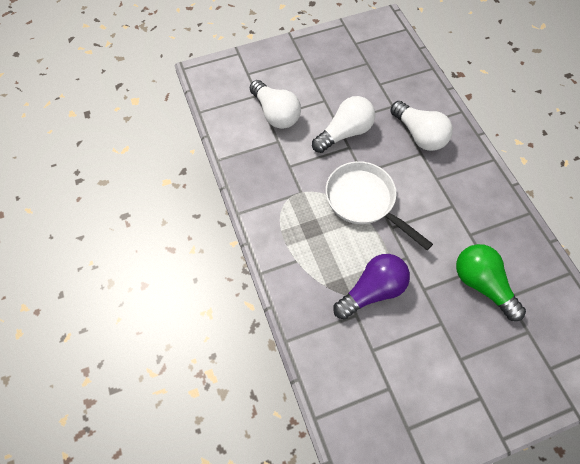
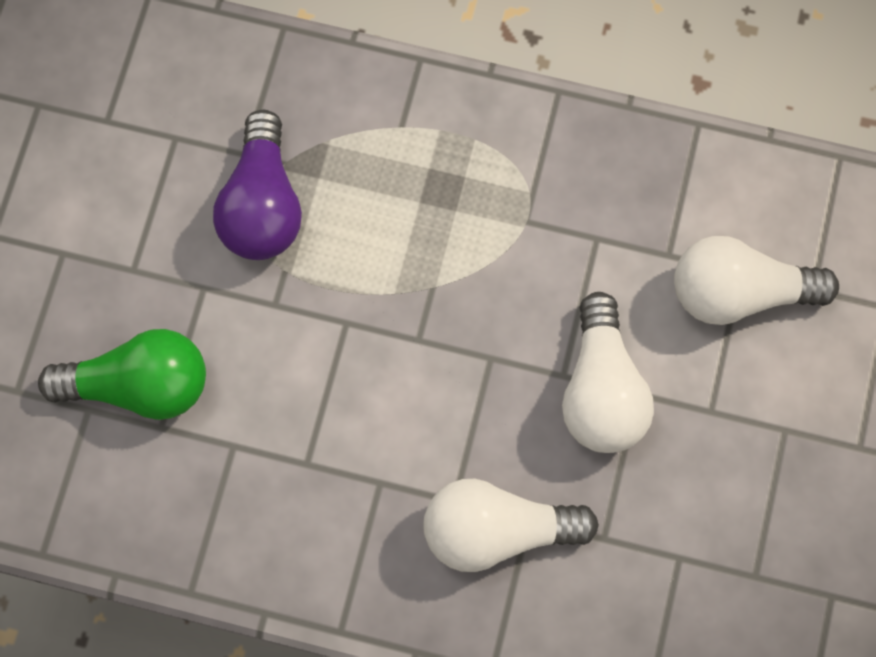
camera: 125 degrees right, 10 degrees up
(364, 201) = (429, 314): white pan -> none

